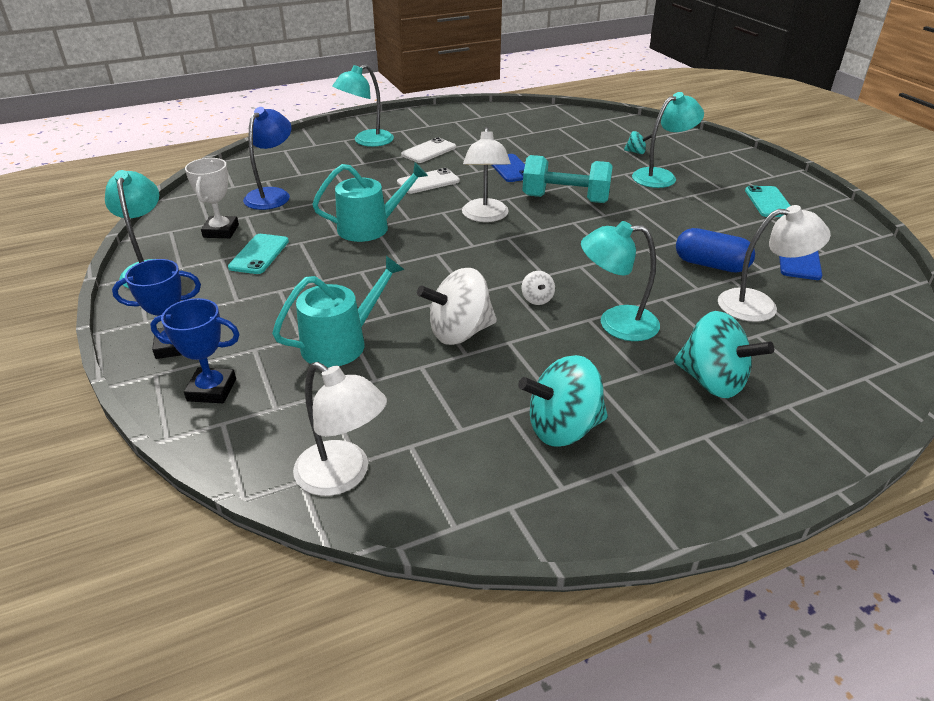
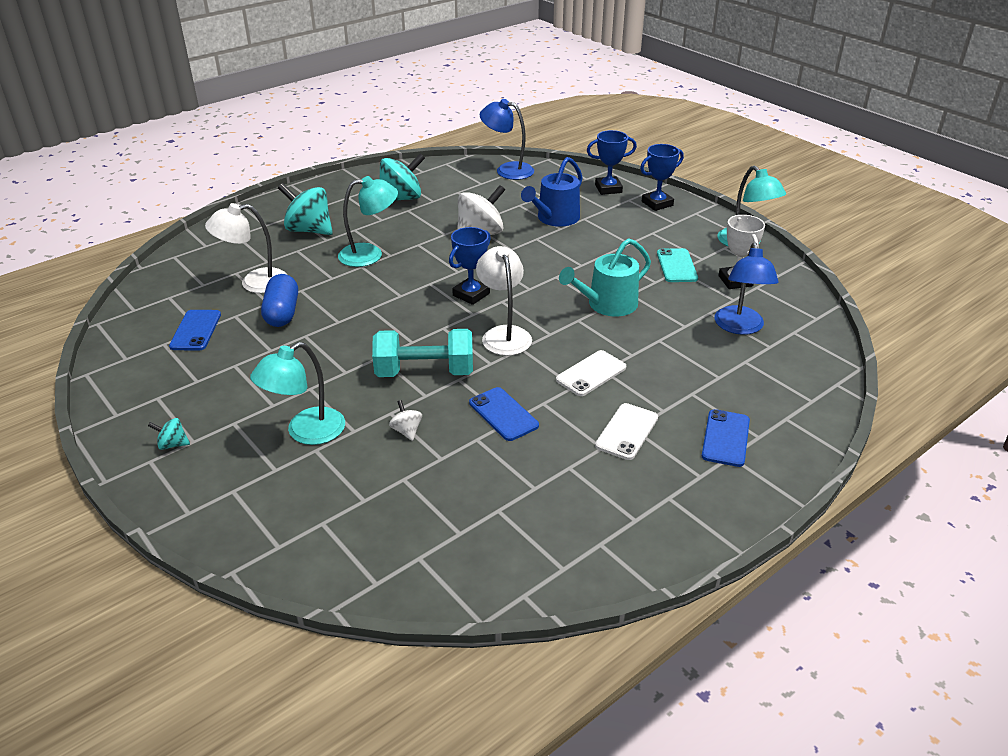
camera: 165 degrees right, 0 degrees up
(341, 343) = (555, 218): turquoise watering can -> blue watering can
(343, 476) = (507, 170): white lamp -> blue lamp
(367, 141) = (725, 438): turquoise lamp -> blue phone
(502, 256) = (471, 294): none -> blue trophy
(537, 299) = (431, 263): white spinning top -> white spinning top (407, 431)
(636, 152) = (334, 482): turquoise spinning top -> turquoise spinning top (172, 444)
(711, 265) = (282, 313): blue capsule -> blue capsule turned 75 degrees clockwise
(769, 202) = (184, 406): turquoise phone -> none

